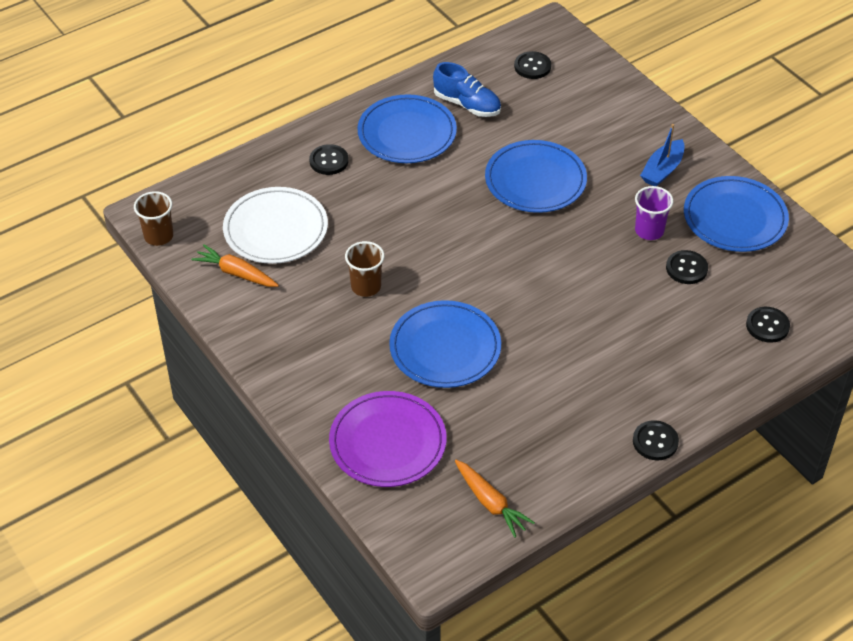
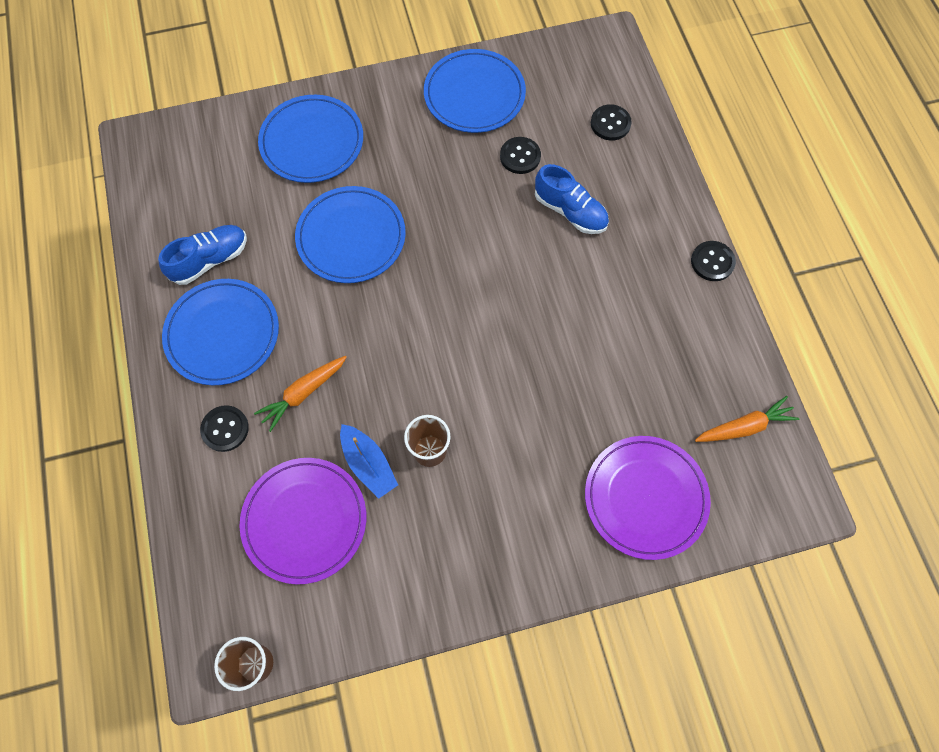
camera: 70 degrees left, 20 degrees up
(236, 273) = (353, 586): orange carrot -> orange carrot (303, 393)
(275, 229) = (305, 520): white plate -> purple plate
(445, 348) = (542, 401): blue plate -> blue plate (312, 142)
(532, 66) = (187, 179): black button -> none
(648, 320) = (570, 211): none -> blue shoe
(649, 231) = (461, 167): purple cup -> none
(662, 170) = (388, 125): blue boat -> blue boat (368, 464)

